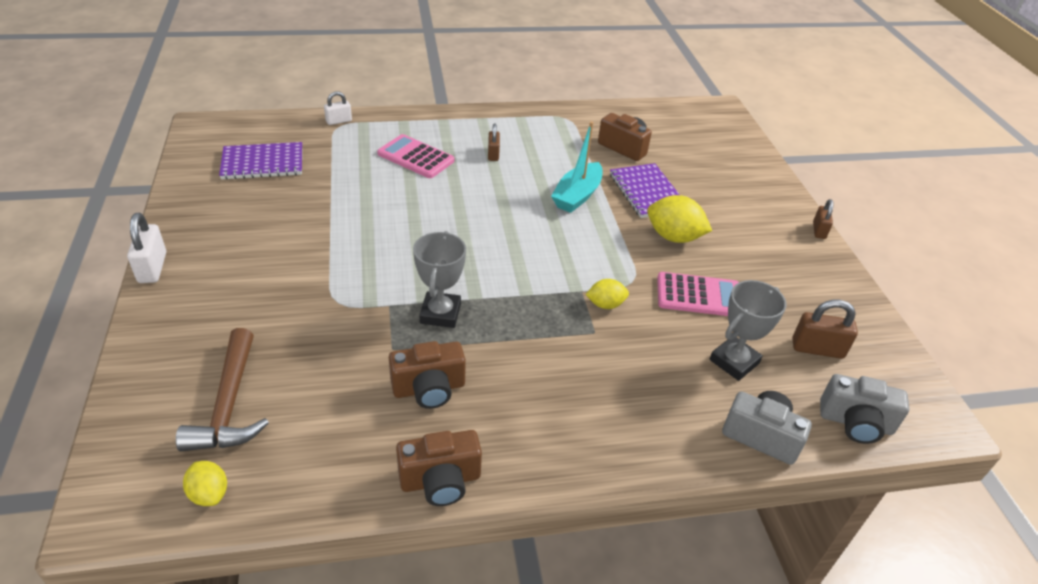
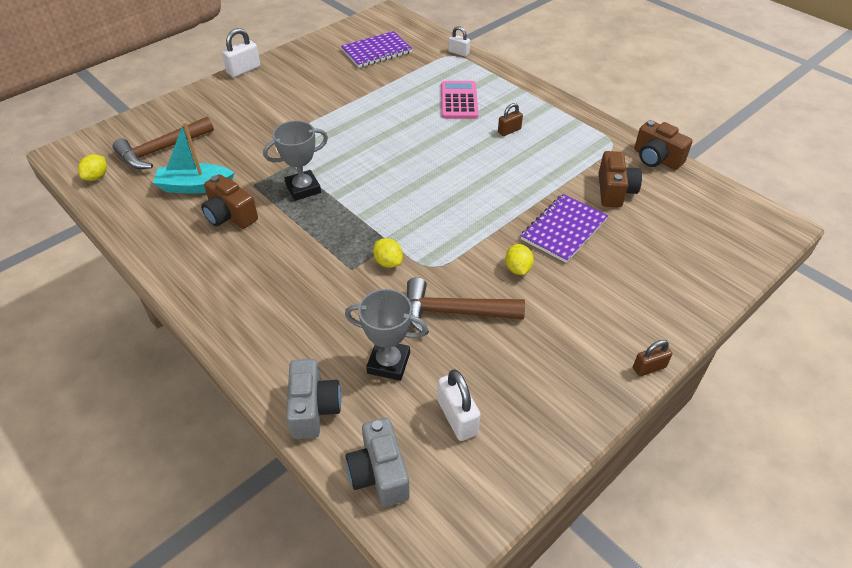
camera: 60 degrees right, 5 degrees up
(263, 163) = (376, 51): purple notebook -> purple notebook turned 75 degrees counterclockwise
(440, 480) = (158, 255): brown camera -> brown camera (656, 159)
(577, 196) = (509, 193): turquoise boat -> turquoise boat (195, 186)
(673, 237) = (518, 269): yellow lemon -> yellow lemon, size x0.59
(699, 295) = (453, 312): pink calculator -> brown hammer
(817, 349) = (457, 417): brown padlock -> white padlock

